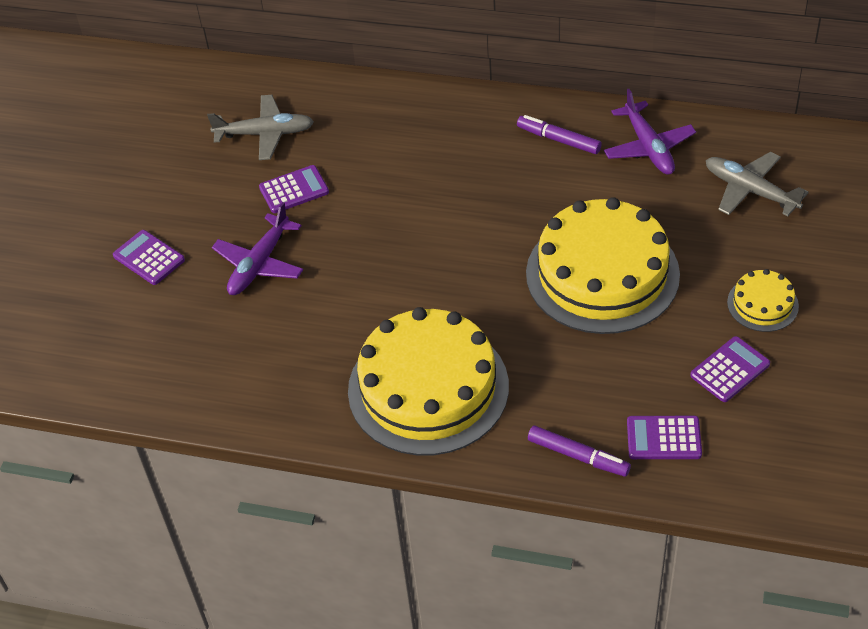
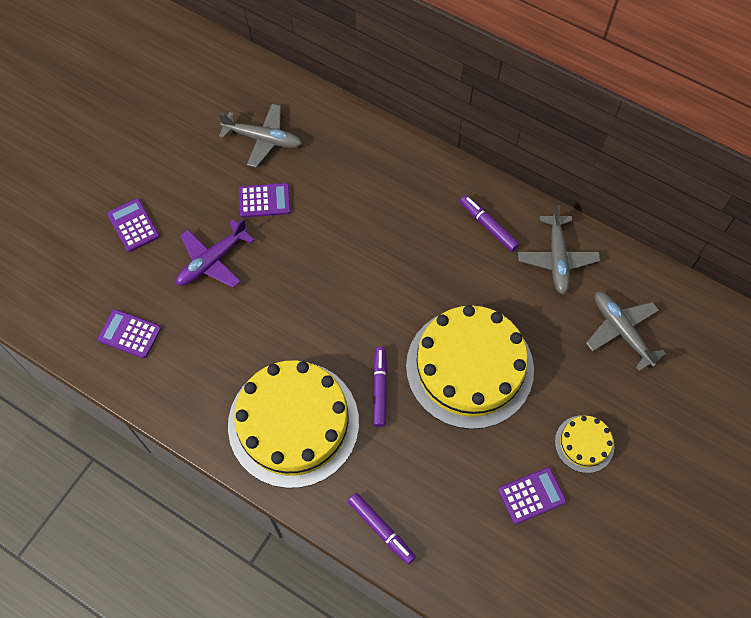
camera: 15 degrees right, 15 degrees up
(511, 324) = (379, 388): none -> purple marker
(648, 147) = (557, 258): purple plane -> grey plane
(663, 438) = (453, 539): purple calculator -> purple calculator (129, 334)

